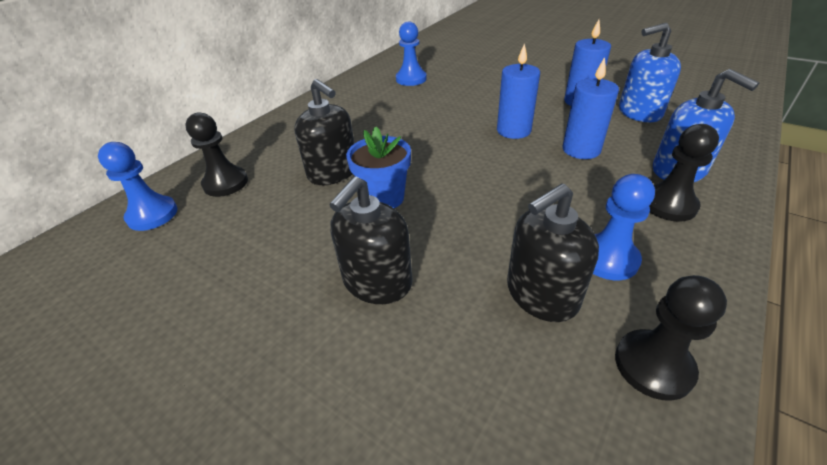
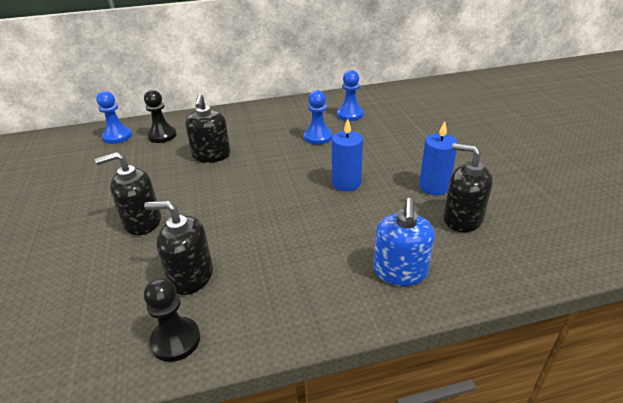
camera: 40 degrees right, 5 degrees down
(384, 198) = (210, 183): blue flower pot -> none
(581, 150) = (363, 219): blue candle -> none
(608, 259) = (251, 285): blue pawn -> blue pawn (318, 137)
(639, 112) = (462, 219): blue soap dispenser -> black soap dispenser
(668, 205) = (345, 285): black pawn -> none

